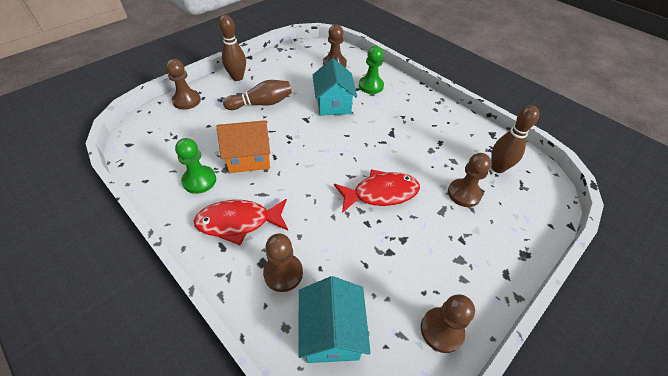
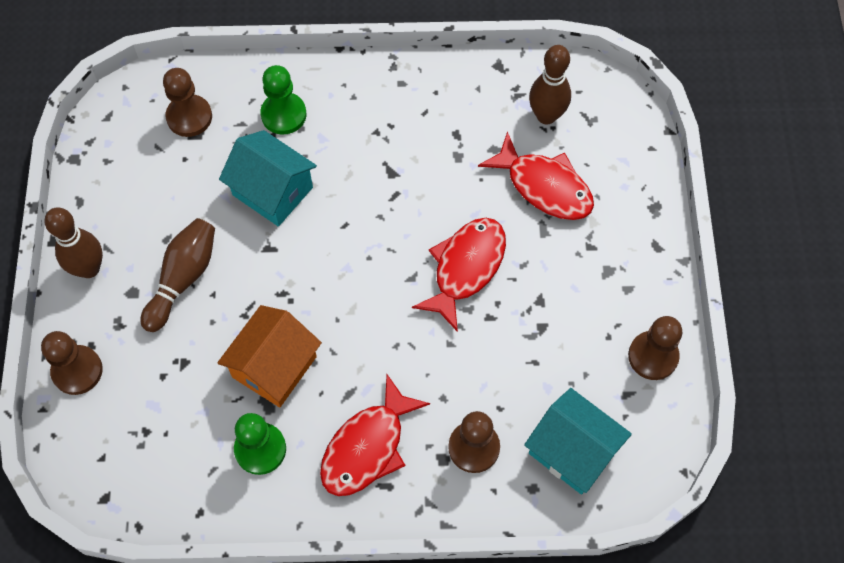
camera: 45 degrees left, 15 degrees up
(464, 194) = (544, 186): brown pawn -> red fish

